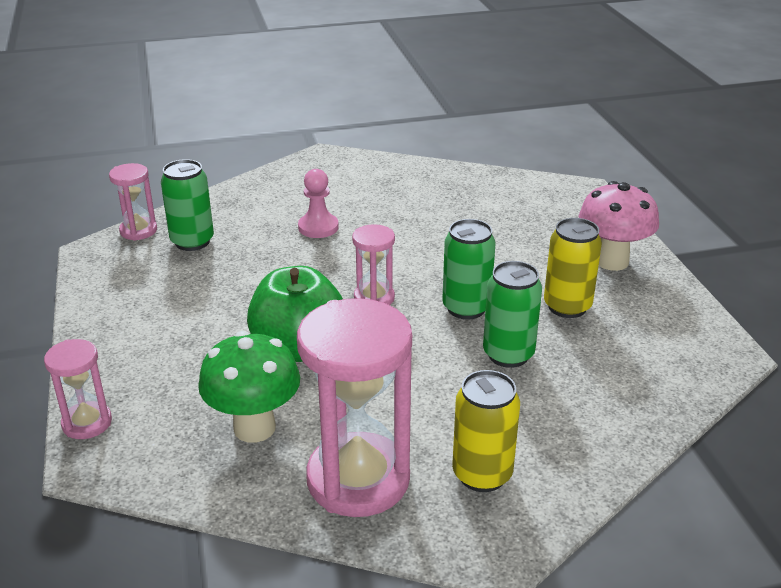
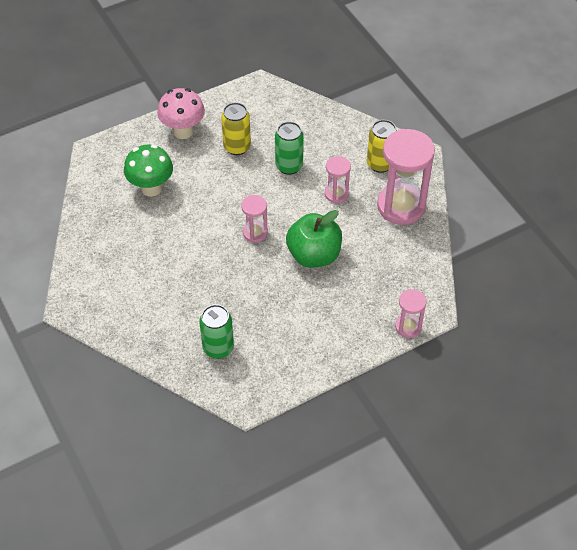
camera: 105 degrees left, 20 degrees up
(138, 231) = (212, 387): pink hourglass -> pink hourglass (336, 194)
(254, 428) = (383, 255): green mushroom -> green mushroom (151, 188)
(318, 227) = (180, 282): pink pawn -> none
(466, 308) = (252, 189): green can -> none

